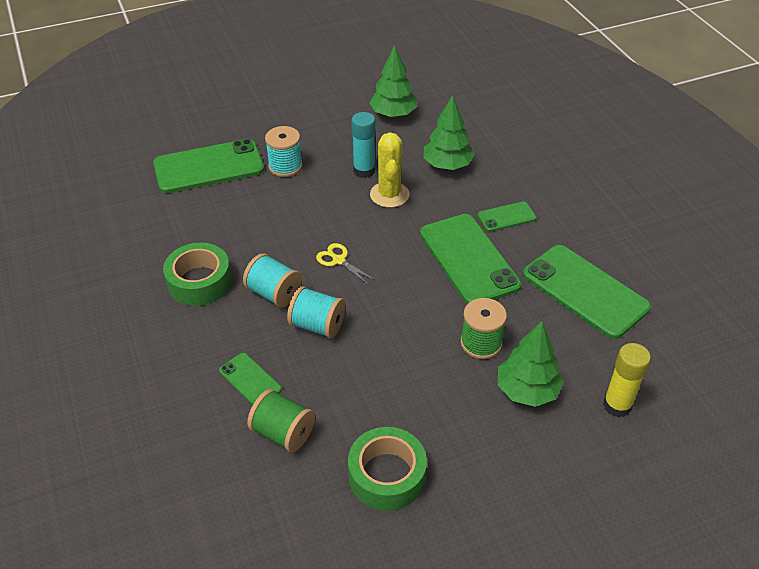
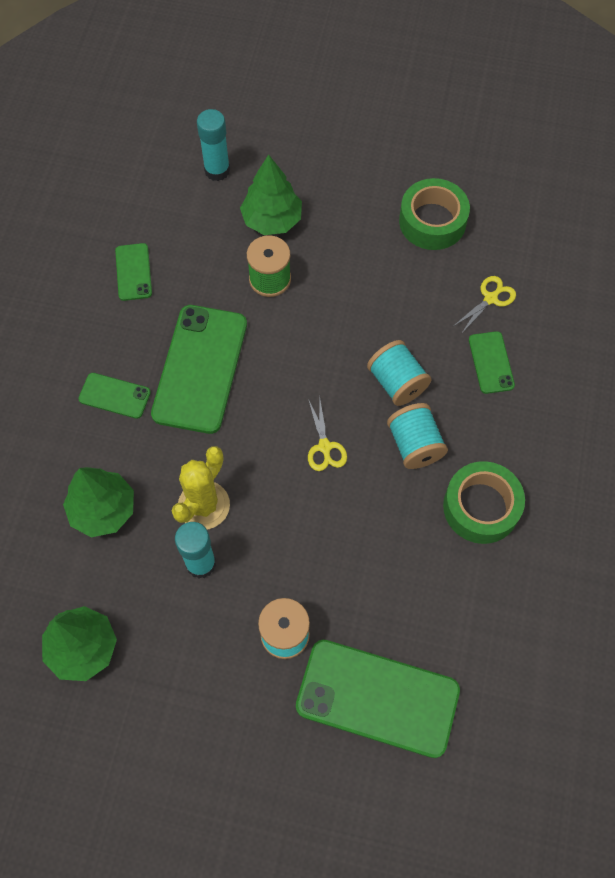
camera: 145 degrees left, 20 degrees up
(283, 433) = (490, 298): green spool -> yellow scissors
(584, 291) = (133, 272): green phone -> green phone, size x0.49
(617, 405) = (217, 170): yellow glue stick -> turquoise glue stick

